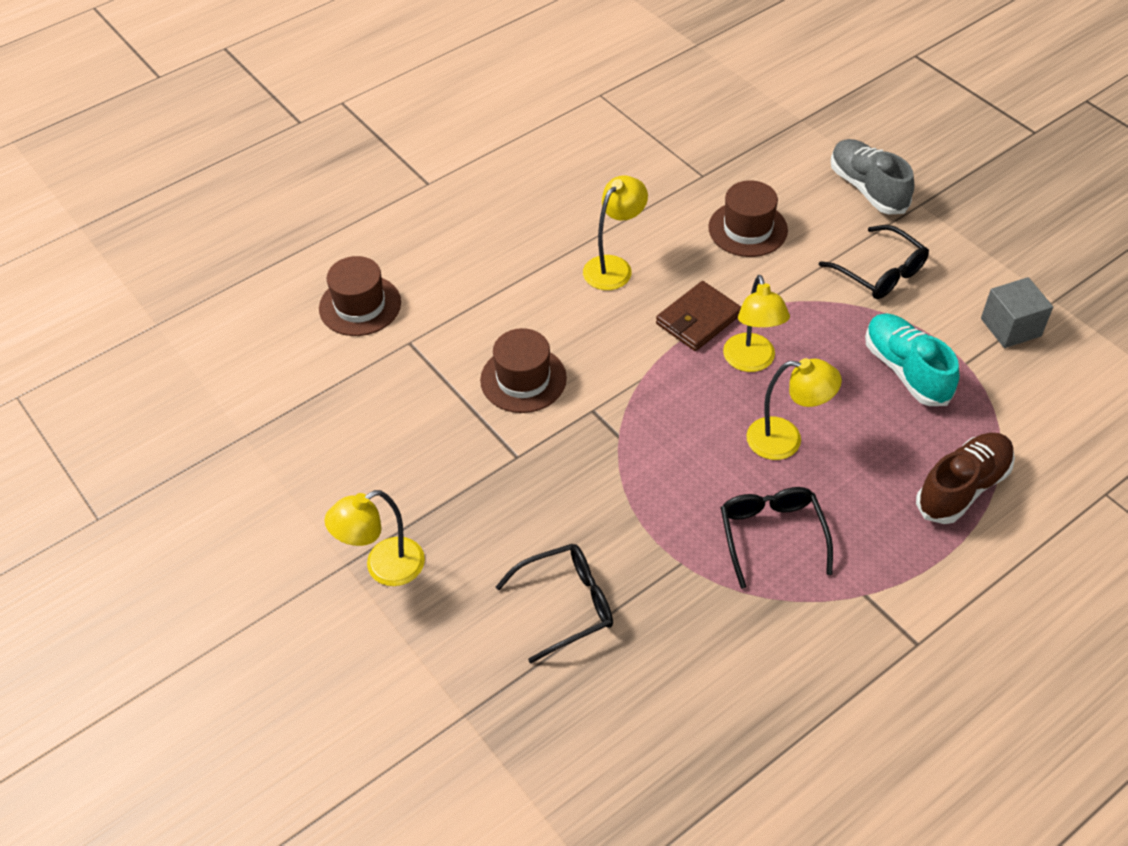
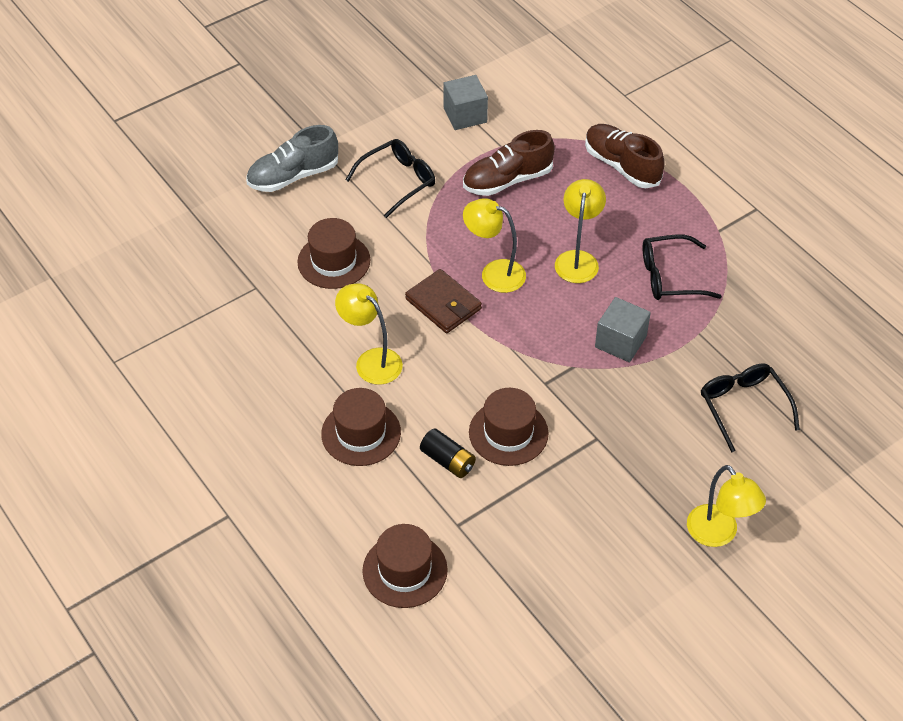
camera: 90 degrees left, 0 degrees up
(487, 331) = (448, 461): none -> black battery
(521, 265) = (361, 433): none -> brown hat
(659, 481) = (620, 342): none -> grey cube
(751, 362) = (494, 273): yellow lamp -> yellow lamp turned 150 degrees counterclockwise
(906, 370) = (507, 180): turquoise shoe -> brown shoe

